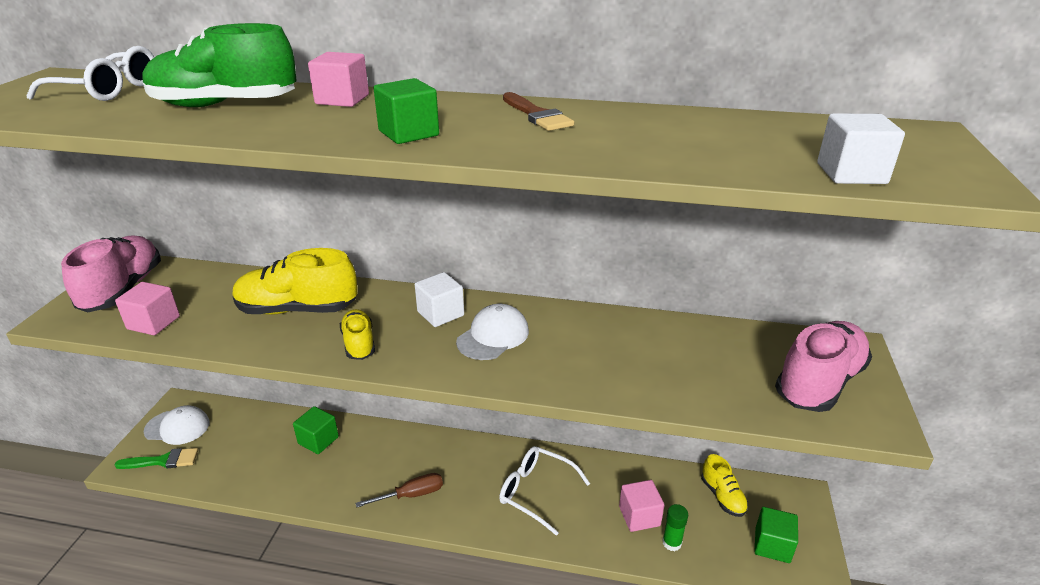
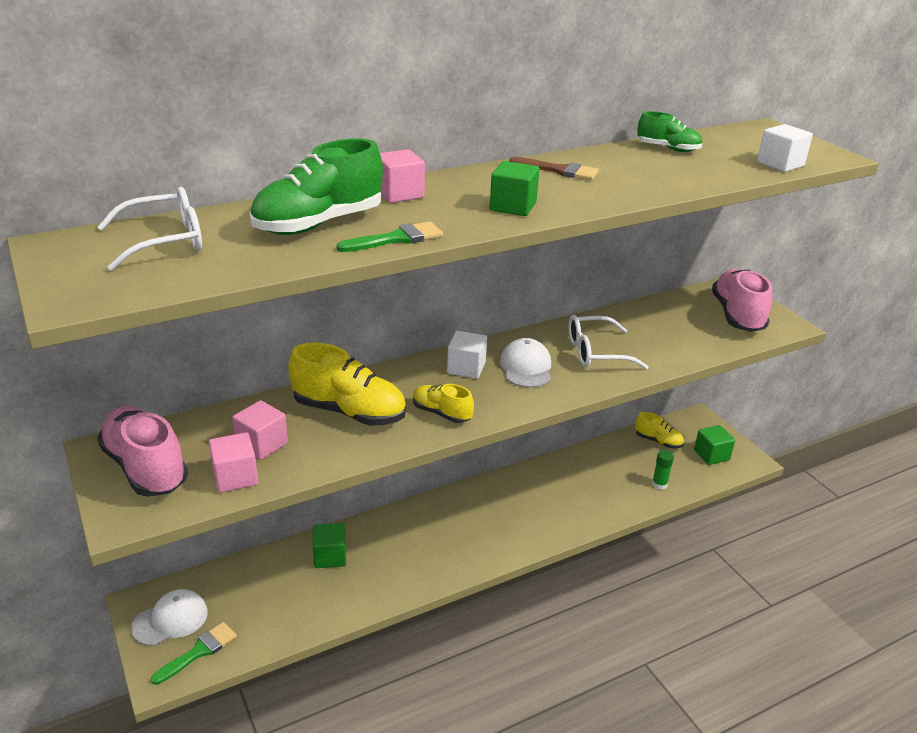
camera: 40 degrees left, 0 degrees up
(245, 131) = (397, 239): none -> green brush
(297, 310) = (349, 412): yellow shoe -> yellow shoe turned 120 degrees counterclockwise
(412, 495) = (460, 550): brown screwdriver -> none
(536, 492) = (545, 500): white glasses -> white glasses (596, 352)
(639, 516) = (624, 479): pink cube -> pink cube (262, 444)
(720, 123) = (668, 149): none -> green shoe

